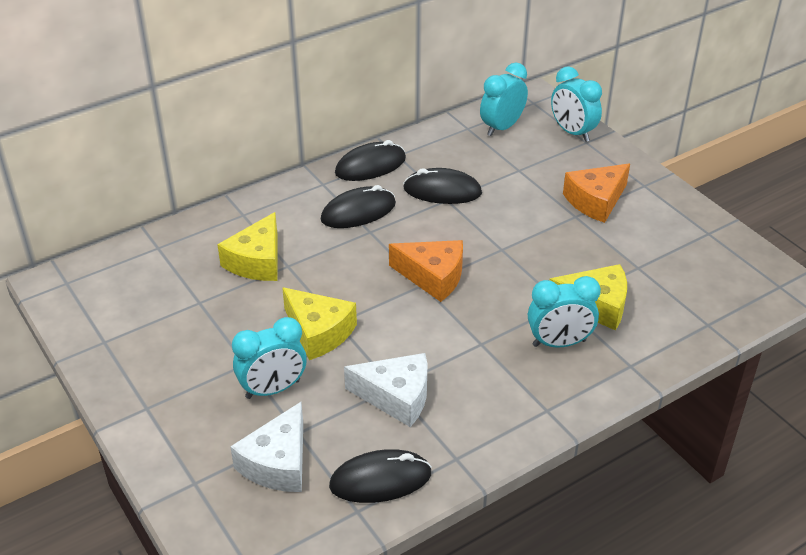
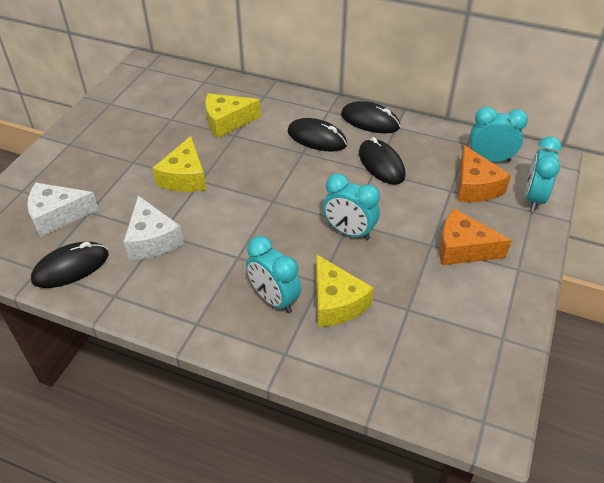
camera: 55 degrees right, 5 degrees up
(273, 389) = (119, 183): turquoise clock -> turquoise clock (349, 232)
(380, 480) = (71, 267): black mouse -> black mouse turned 75 degrees counterclockwise
(433, 276) = (285, 202): orange cheese -> orange cheese (475, 186)

